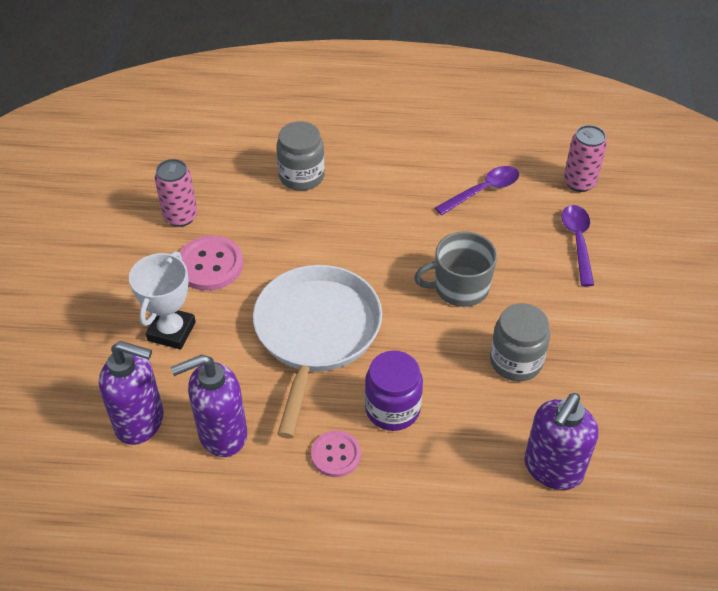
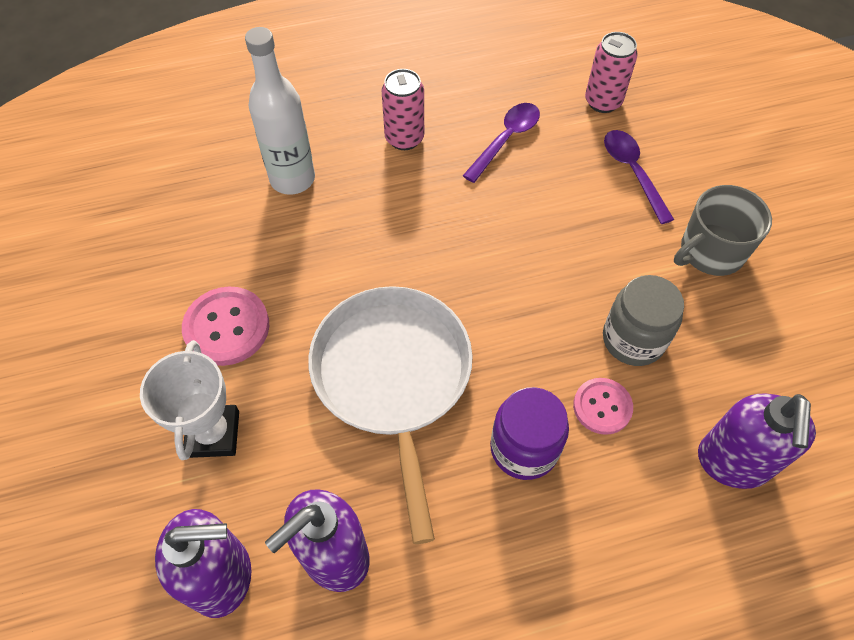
camera: 20 degrees left, 10 degrees up
(180, 217) = (164, 273): pink can -> pink can (404, 138)
(301, 176) = (292, 179): grey jar -> white bottle
(336, 455) = (484, 534): pink button -> pink button (602, 407)
(460, 287) = (532, 266): grey mug -> grey mug (710, 251)

